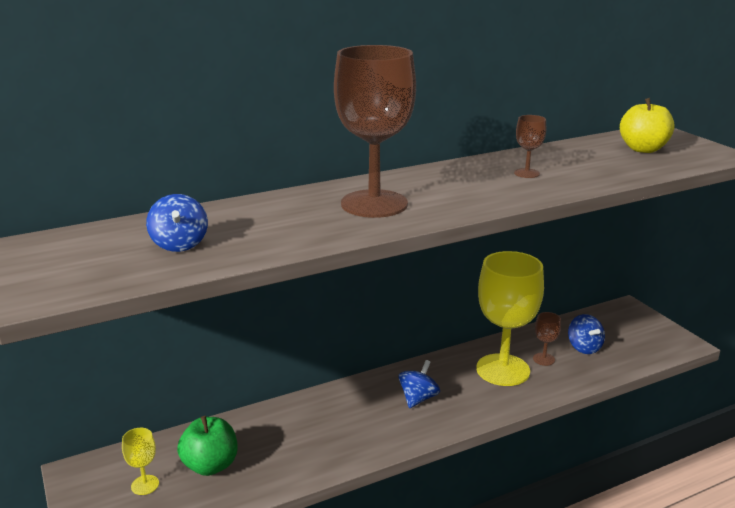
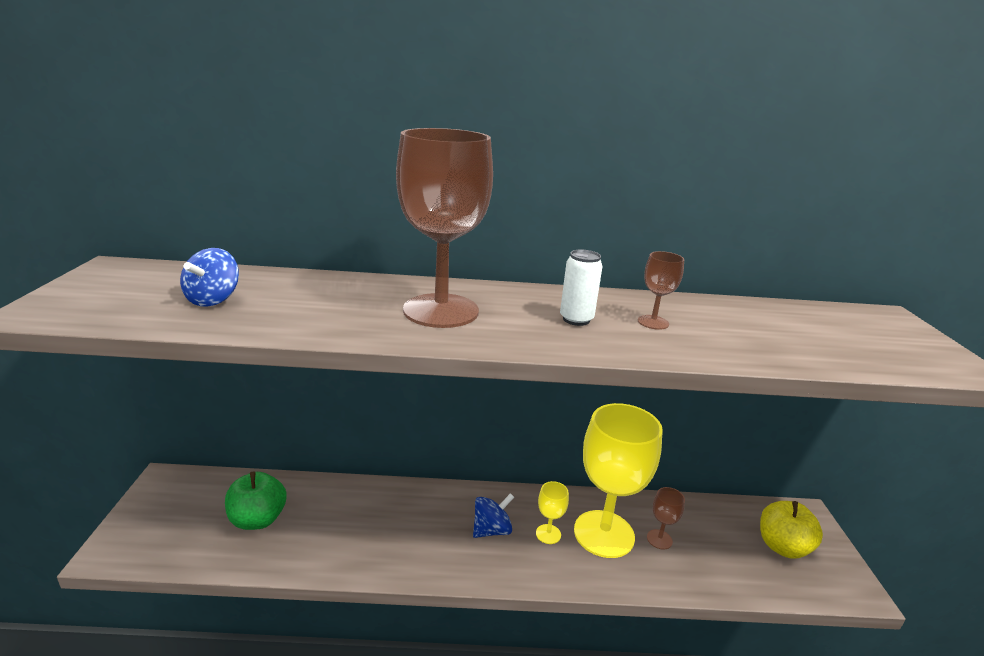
camera: 25 degrees right, 0 degrees up
(145, 485) = (195, 515): yellow goblet -> yellow goblet (548, 534)
(475, 185) = (576, 319): none -> white can
(584, 347) = (718, 543): blue spinning top -> none
(643, 149) = (842, 332): yellow apple -> yellow apple (782, 547)

